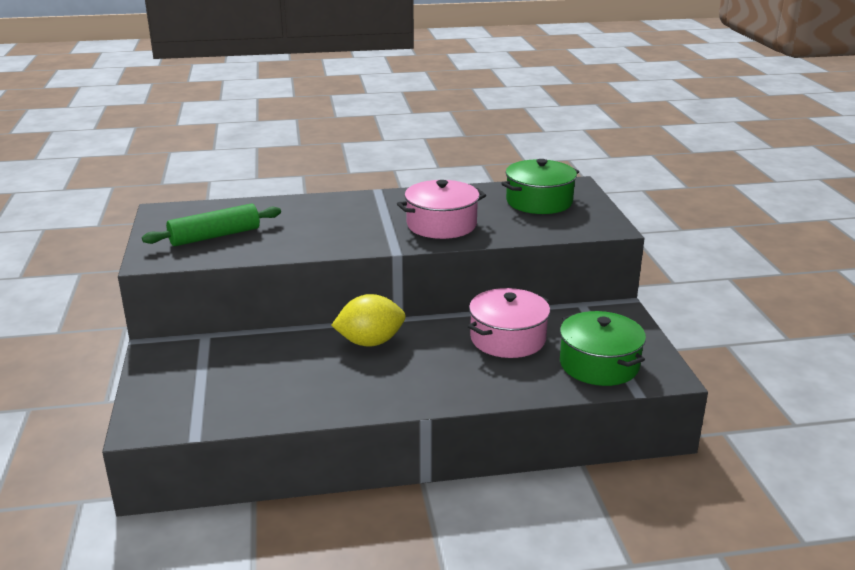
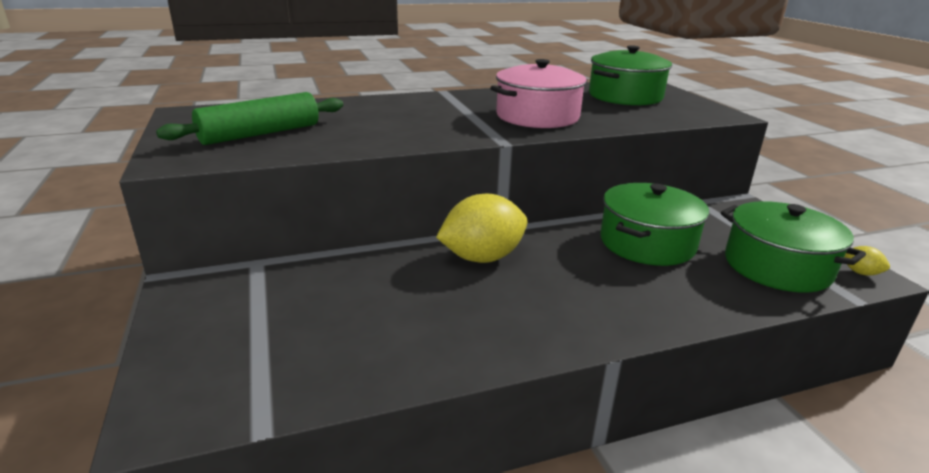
camera: 10 degrees left, 0 degrees up
(508, 338) = (647, 243): pink pot -> green pot
(663, 374) = (860, 273): none -> yellow lemon

